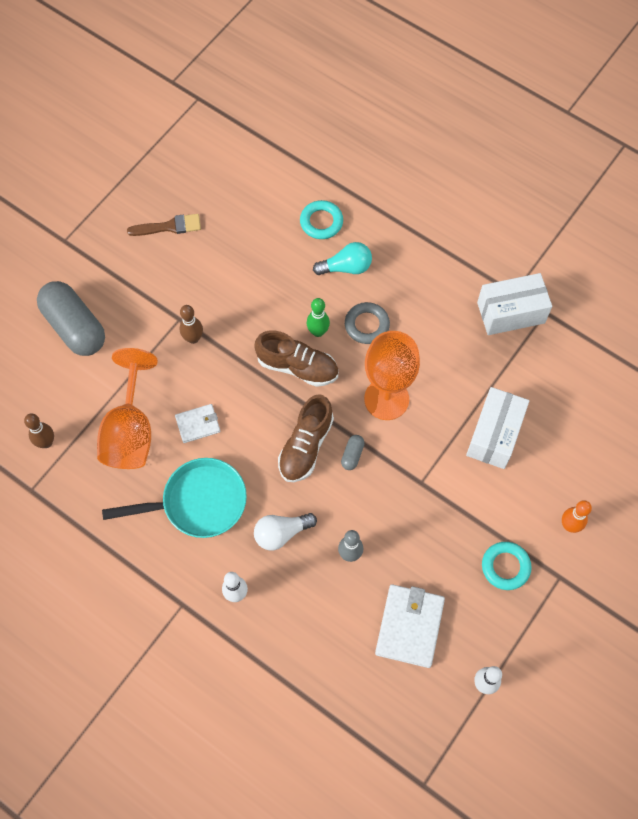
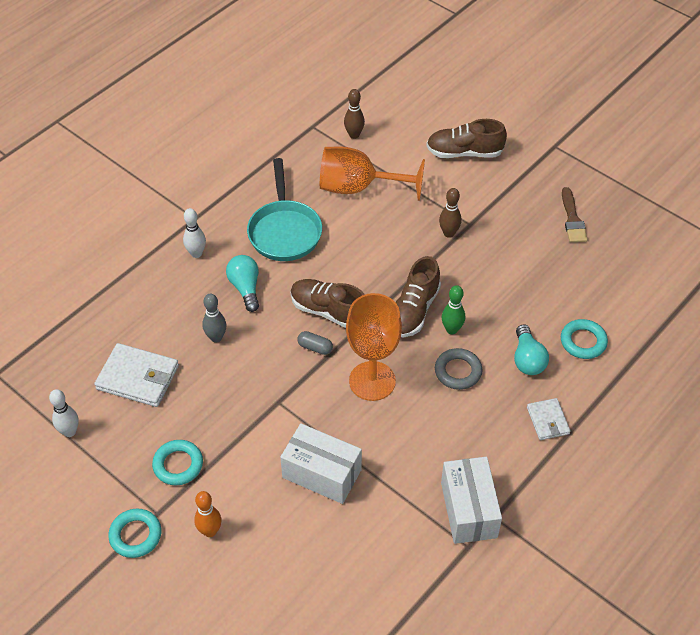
camera: 95 degrees right, 15 degrees down
(75, 327) = (464, 152): grey capsule -> brown shoe
(198, 424) = (360, 233): white wallet -> white wallet (548, 420)
(281, 533) = (245, 288): white light bulb -> turquoise light bulb
(586, 593) = (135, 535): none -> turquoise ring

